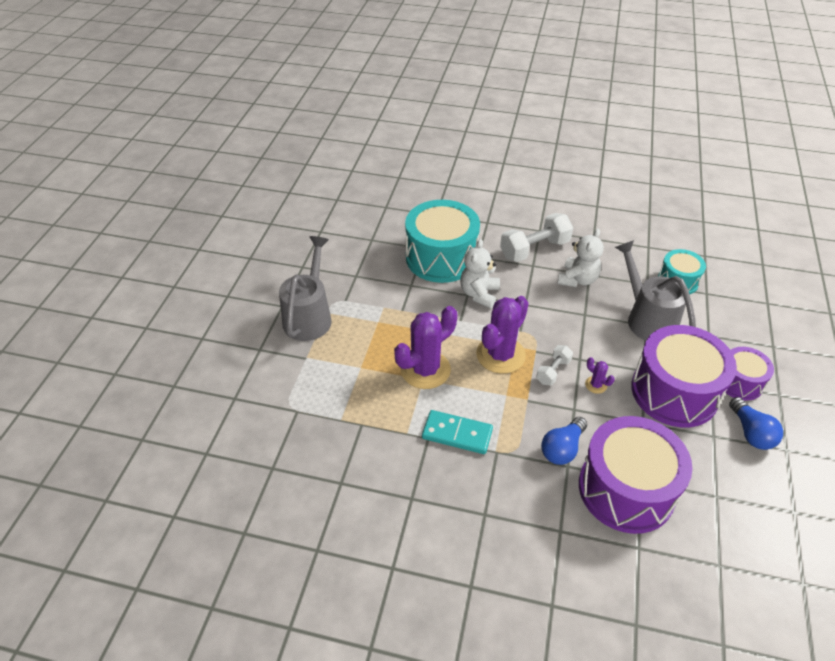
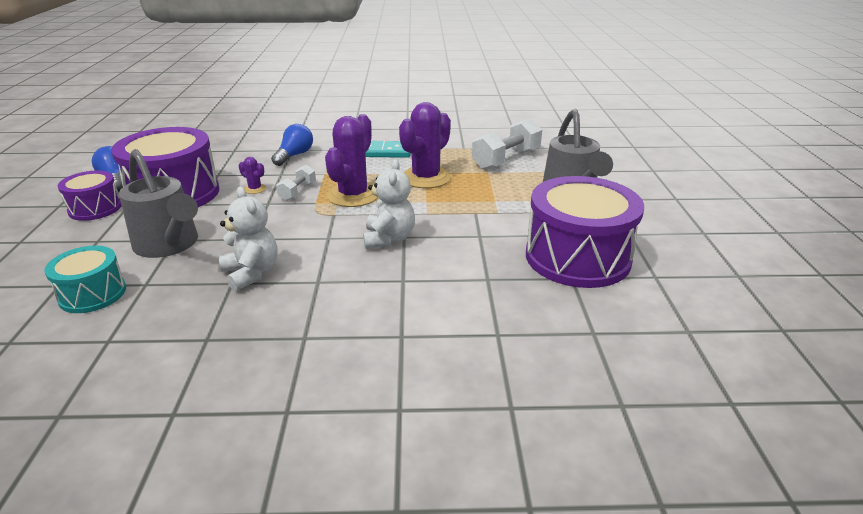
camera: 165 degrees right, 15 degrees down
(441, 257) = (455, 270): turquoise drum -> none
(534, 249) = (314, 304): white dumbbell -> white dumbbell (506, 160)
(577, 279) = (251, 273): white teddy bear -> white teddy bear turned 135 degrees clockwise
(626, 489) = (247, 146): purple drum -> purple drum (577, 257)

